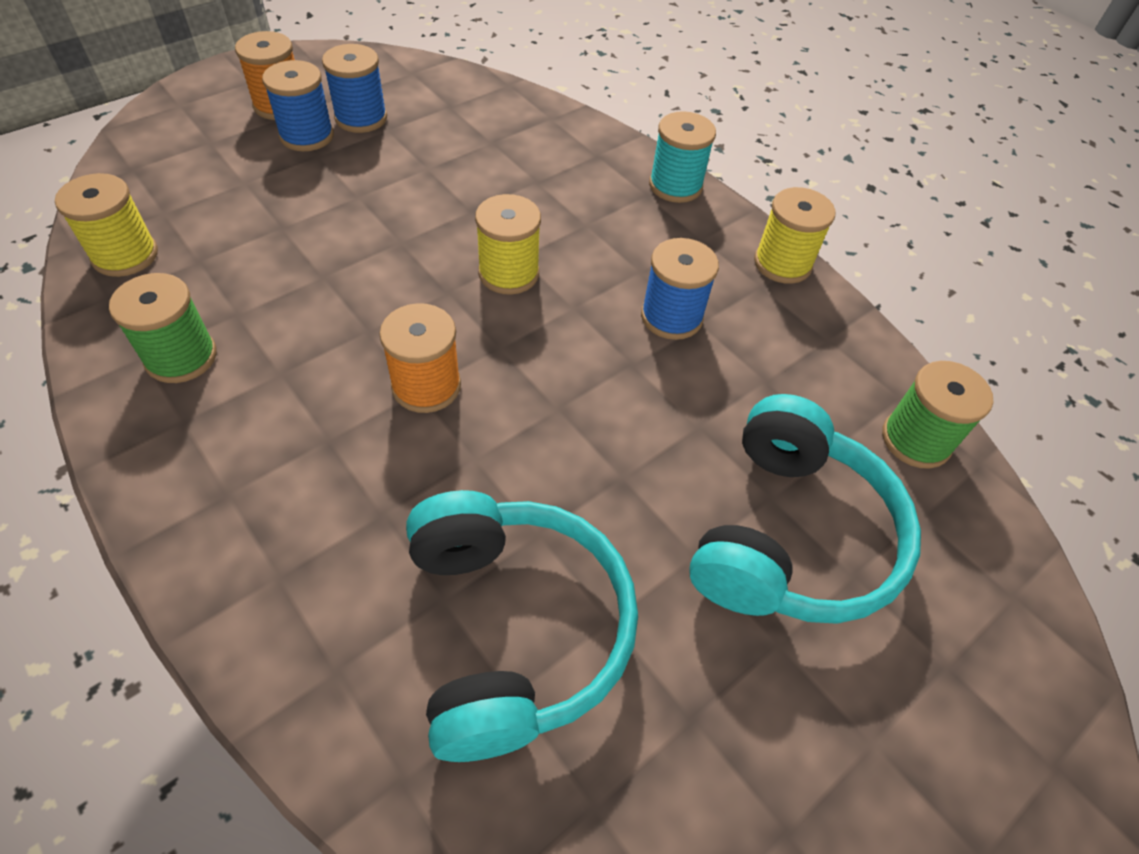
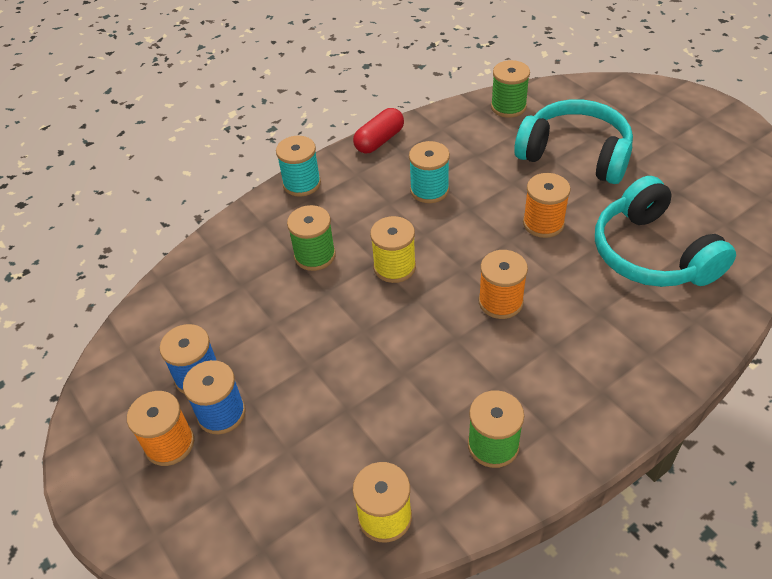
camera: 80 degrees left, 5 degrees down
(512, 628) = (652, 253): turquoise headphones -> turquoise headphones turned 105 degrees counterclockwise
(536, 199) = (315, 255): none -> green spool
(596, 460) = (543, 223): none -> orange spool
(671, 317) = (429, 190): blue spool -> turquoise spool
(782, 263) = (379, 140): yellow spool -> red capsule

